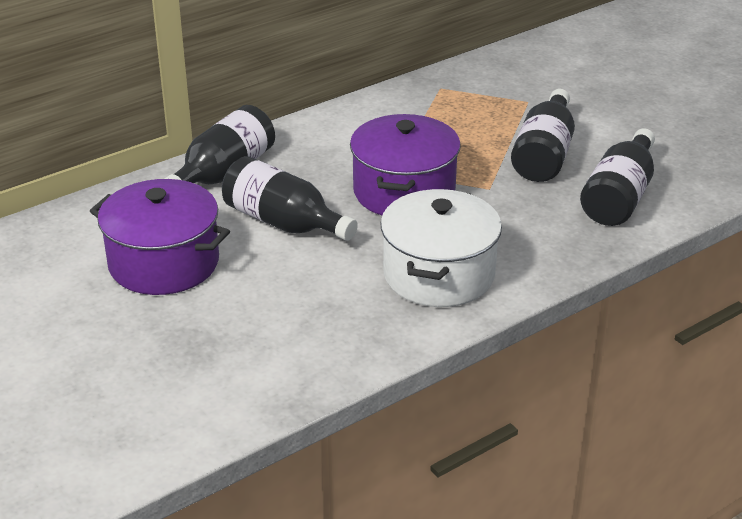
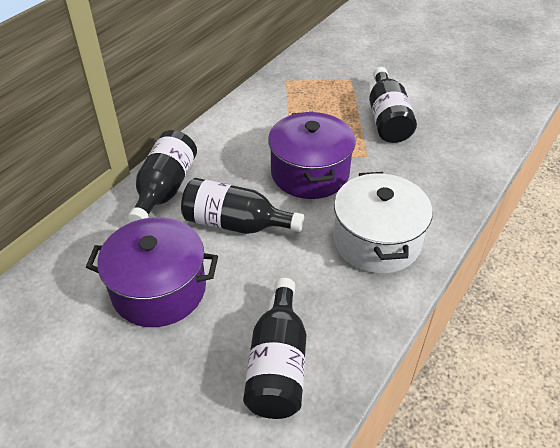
camera: 20 degrees left, 10 degrees up
(619, 197) = (457, 142): black bottle -> black bottle (278, 365)

